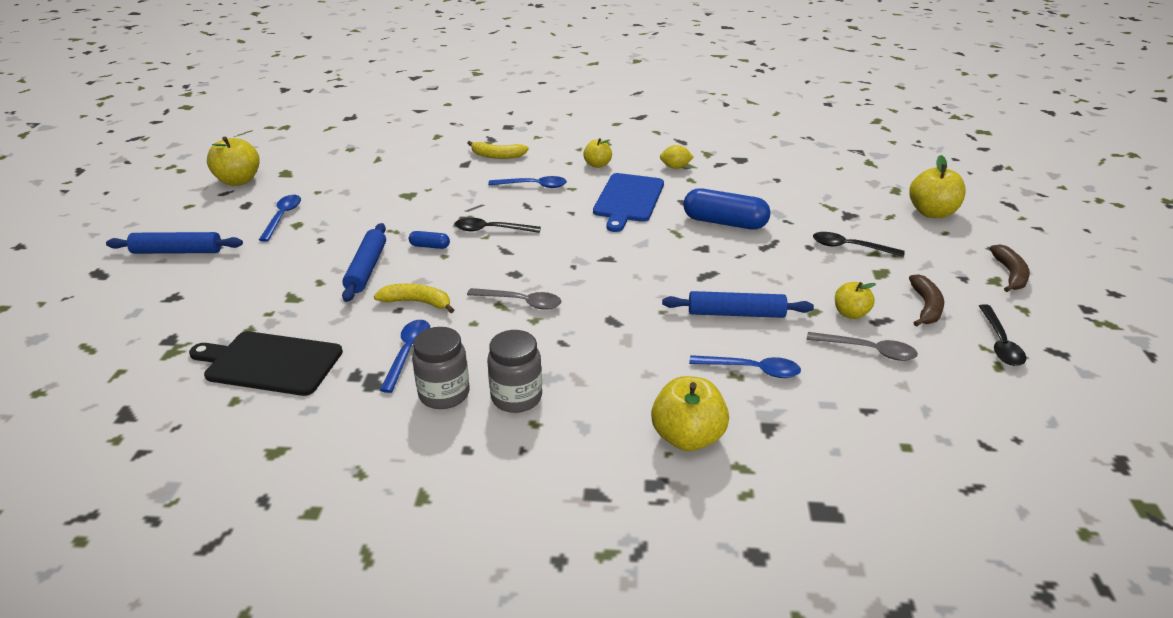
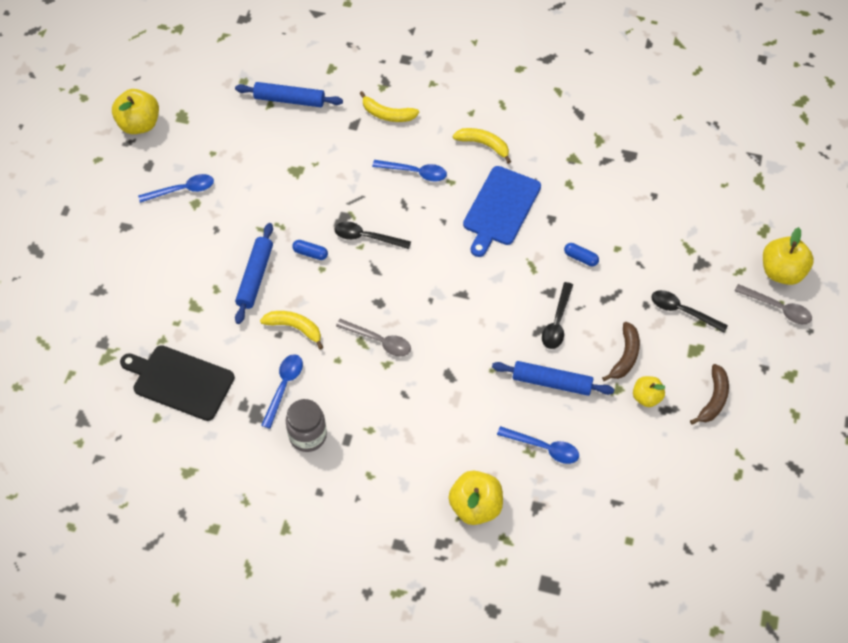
camera: 10 degrees right, 25 degrees up
(177, 251) = (95, 228): blue rolling pin -> blue rolling pin (289, 100)
(283, 217) = (182, 190): blue spoon -> blue spoon turned 60 degrees clockwise
(516, 397) = (360, 448): grey jar -> none
(597, 165) = (483, 145): yellow apple -> yellow banana
(675, 167) = (560, 160): yellow lemon -> none
(724, 223) = (580, 258): blue capsule -> blue capsule, size x0.46
(868, 350) = (643, 441): grey spoon -> grey spoon (778, 308)
(999, 343) = (753, 450): black spoon -> black spoon (557, 322)
(1010, 274) = (808, 369): brown banana -> brown banana (625, 356)

